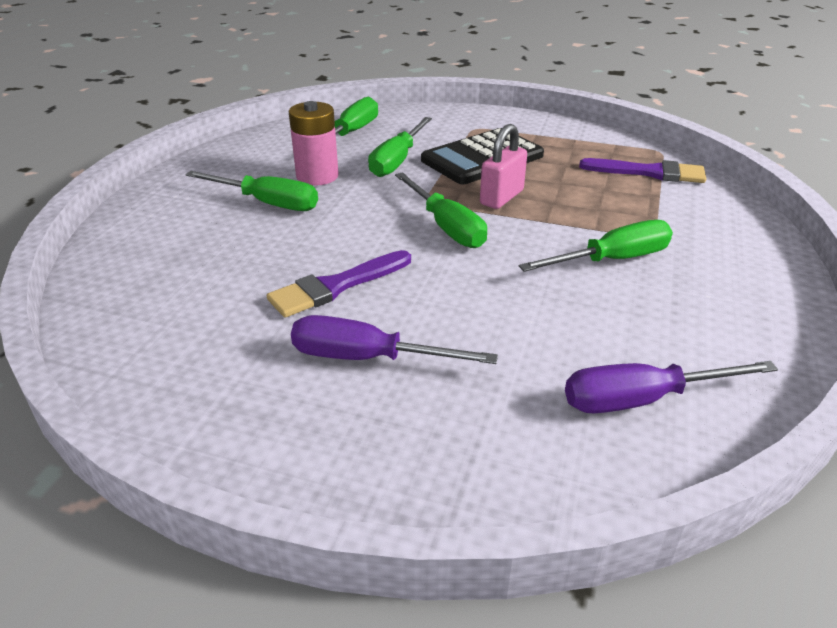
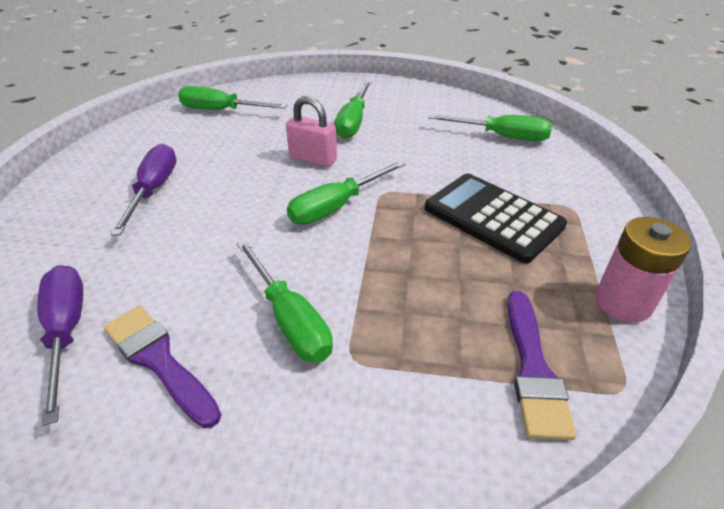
camera: 80 degrees right, 5 degrees up
(317, 176) = (406, 134): pink battery -> pink battery (623, 302)
(336, 286) = (240, 166): purple brush -> purple brush (159, 360)
(397, 161) = (456, 167): green screwdriver -> green screwdriver (221, 110)
(501, 197) = (405, 236): pink padlock -> pink padlock (313, 159)

